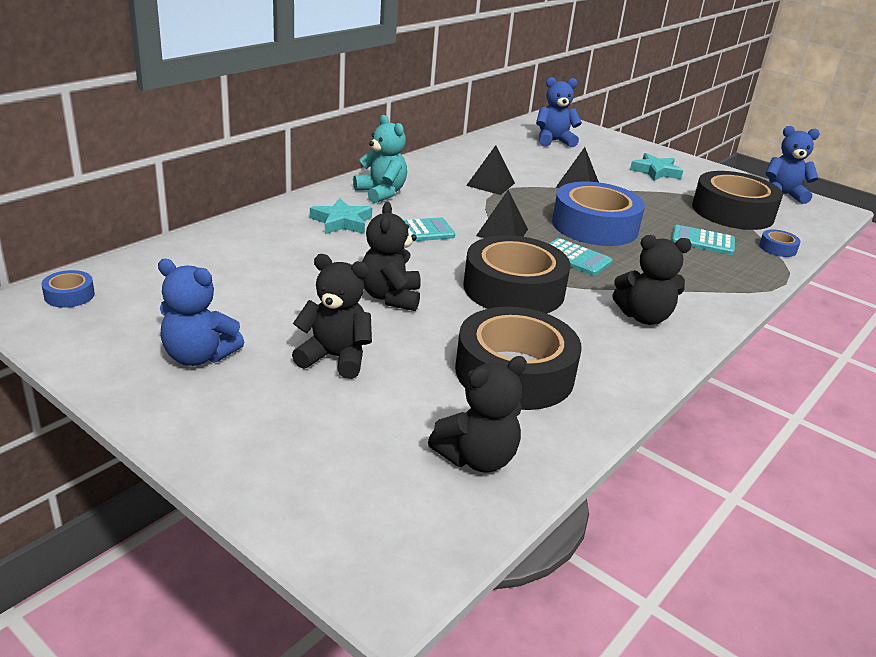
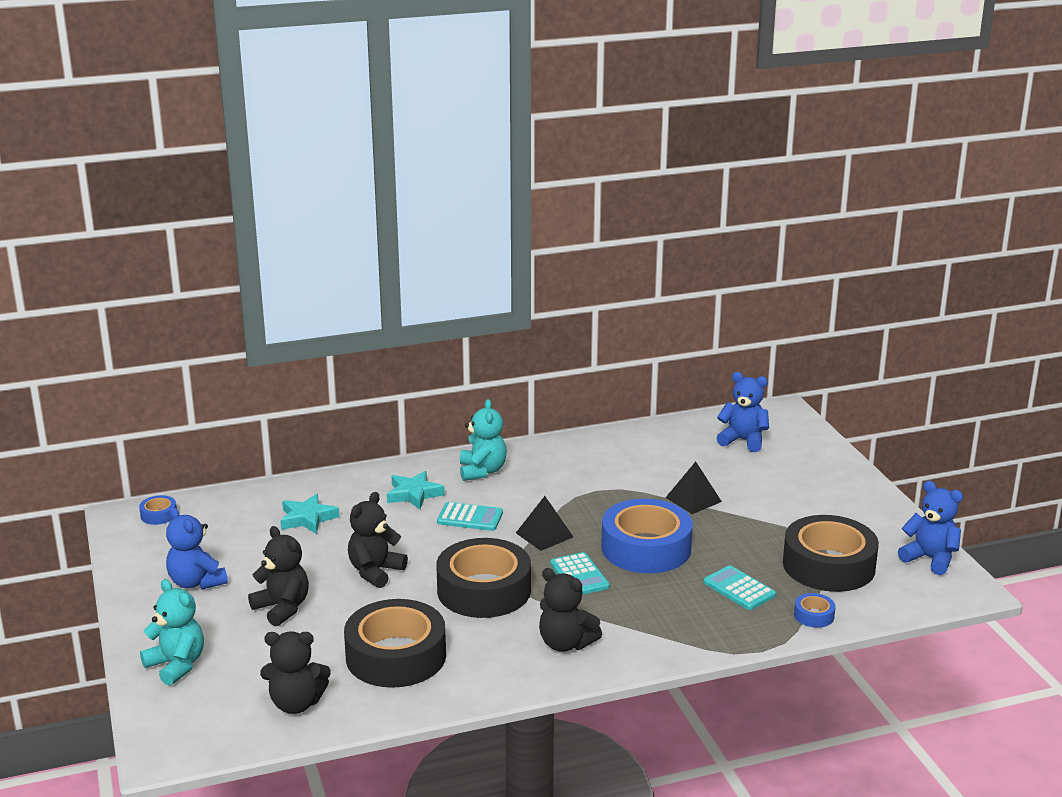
camera: 35 degrees right, 5 degrees down
(279, 461) = (176, 665): none -> turquoise teddy bear
(490, 184) = (601, 481): black pyramid -> none
(655, 171) = (811, 500): turquoise star -> turquoise star (307, 518)

